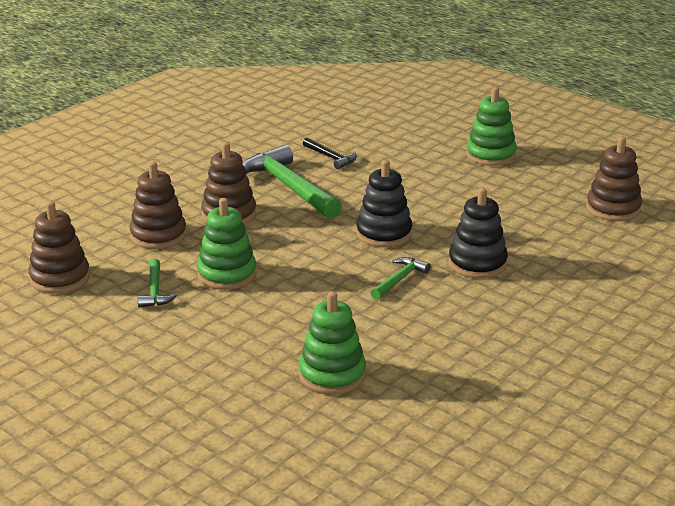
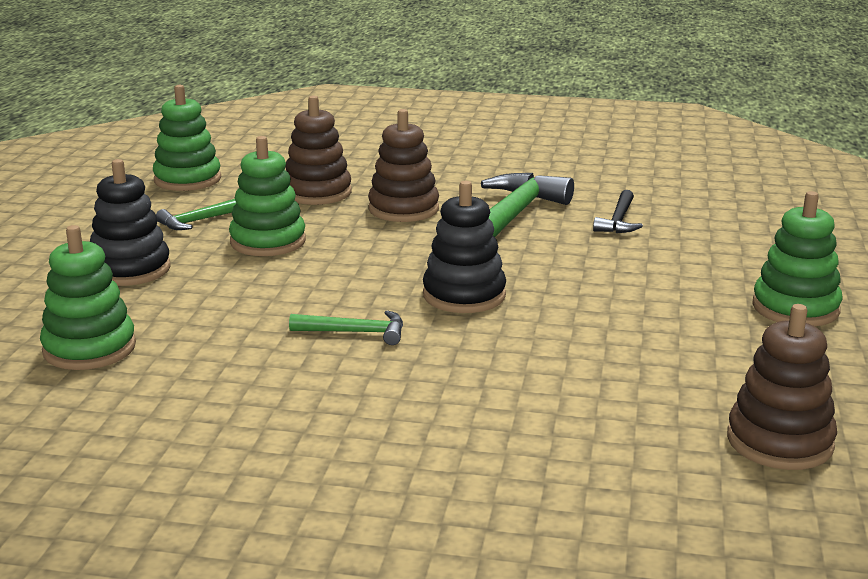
camera: 60 degrees right, 5 degrees down
(60, 278) = (187, 179): brown stacking toy -> green stacking toy
(477, 264) = (457, 372): black stacking toy -> black stacking toy (130, 269)

